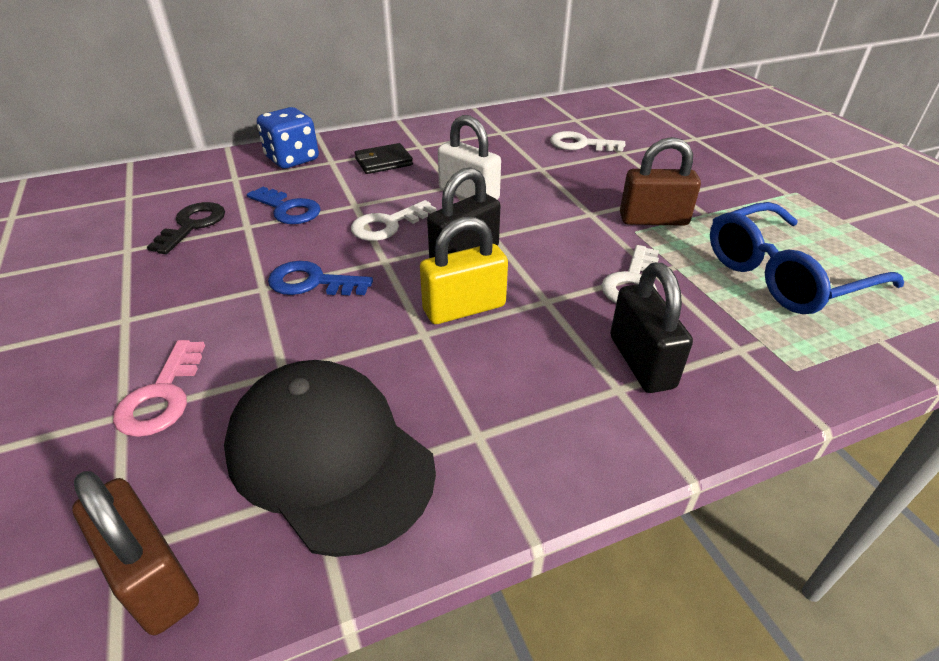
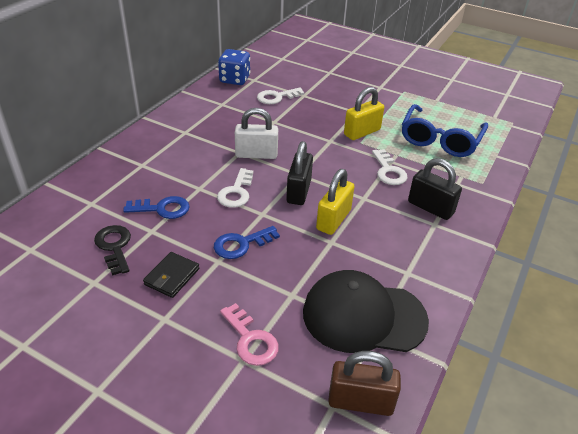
camera: 40 degrees left, 0 degrees up
(292, 159) = (112, 173): blue dice -> blue dice (234, 79)
(383, 162) = (177, 152): black wallet -> black wallet (172, 276)
(653, 220) = (362, 132): brown padlock -> yellow padlock

